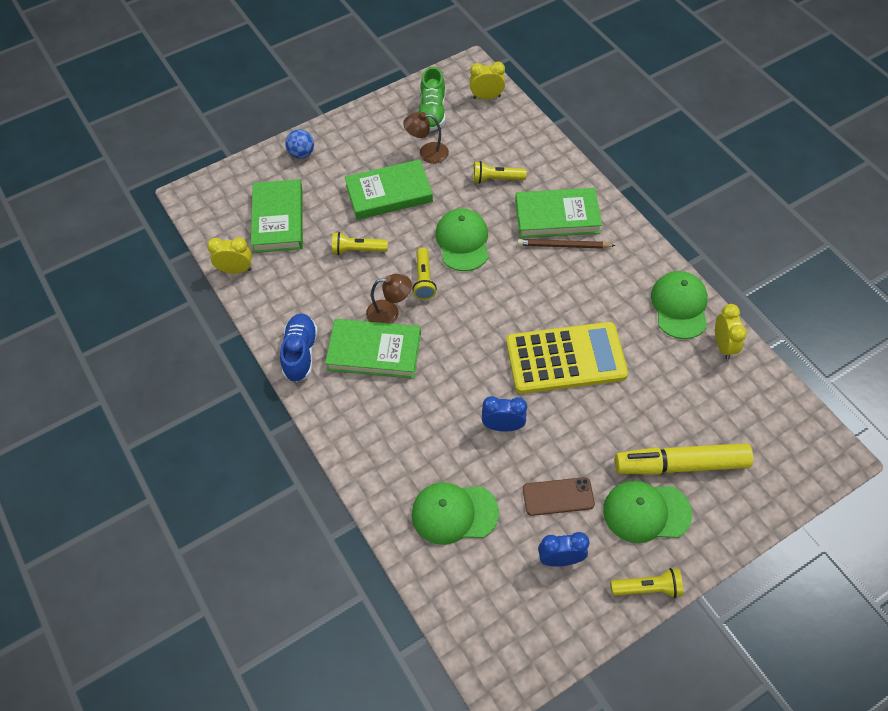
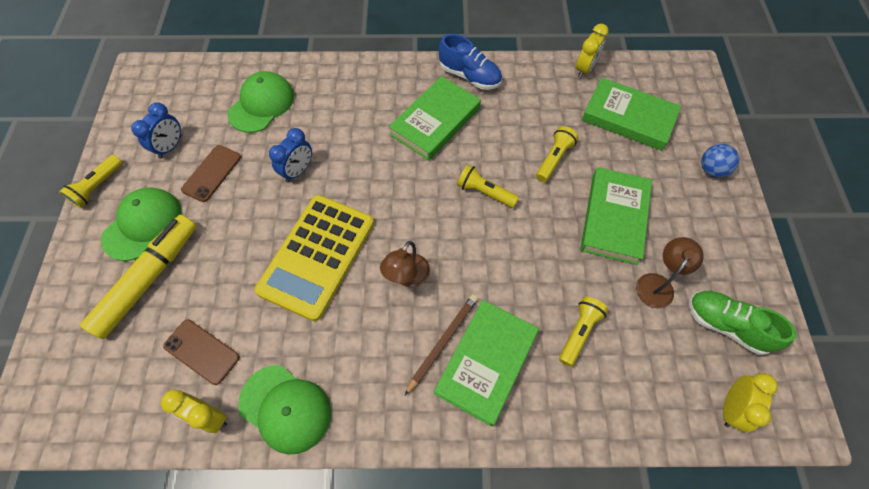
camera: 120 degrees right, 5 degrees up
(389, 313) = (466, 150): brown lamp -> brown lamp (407, 277)
(462, 241) = (510, 249): green cap -> none
(693, 383) = (202, 351): none -> brown phone

